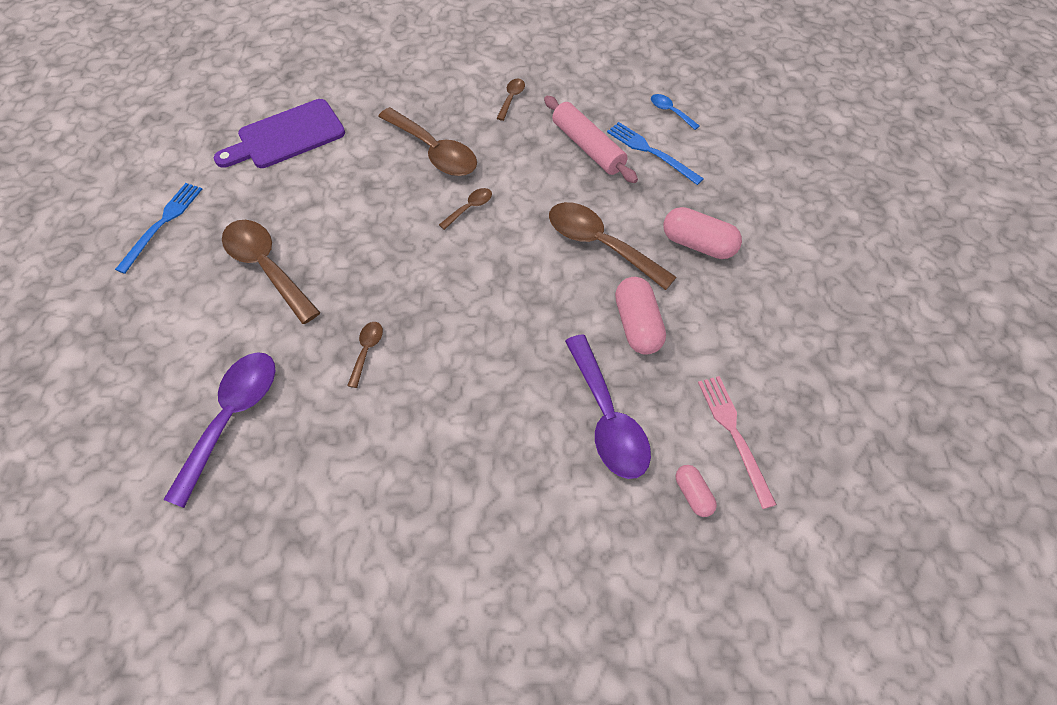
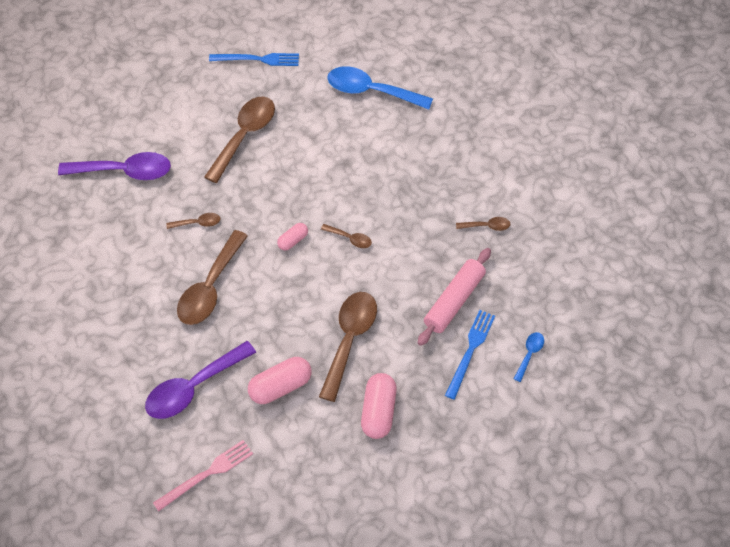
camera: 70 degrees right, 0 degrees up
(286, 136) = (371, 91): purple cutting board -> blue spoon
(434, 151) = (399, 193): brown spoon -> brown spoon (210, 287)
(693, 494) = (151, 456): pink capsule -> pink capsule (293, 240)

